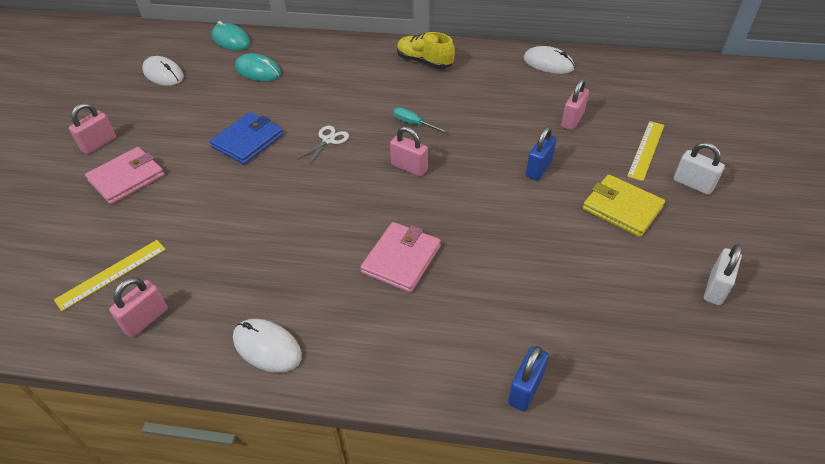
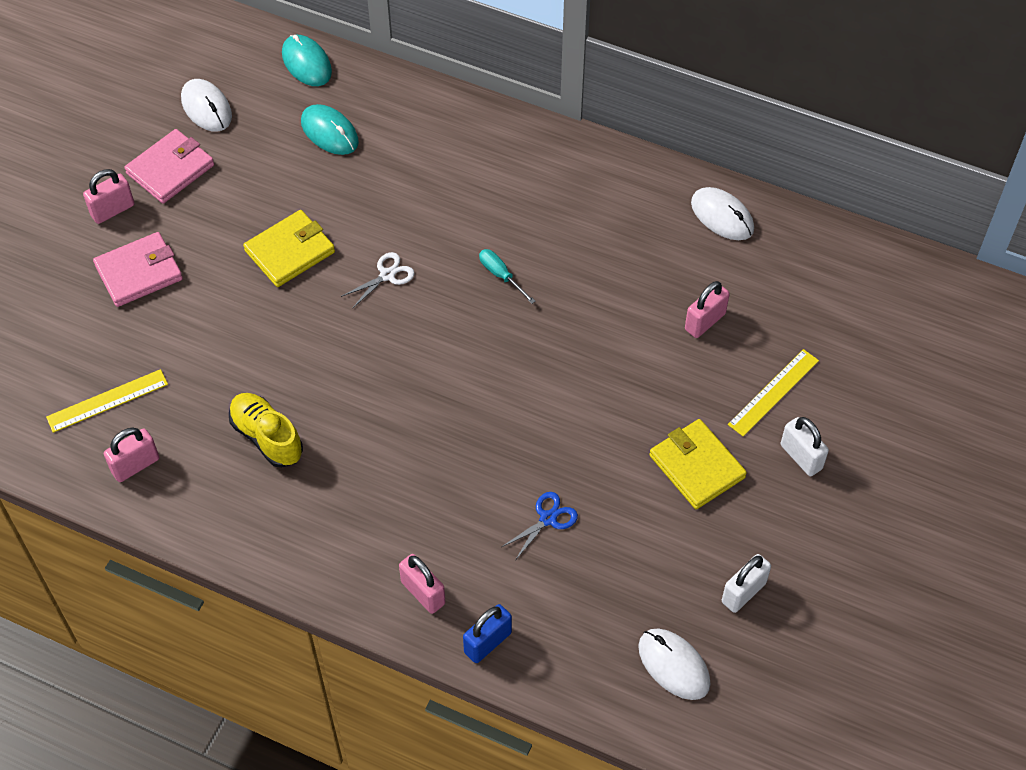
camera: 15 degrees right, 10 degrees up
(248, 141) = (289, 251): blue wallet -> yellow wallet
(267, 347) = (249, 529): white mouse -> white mouse (673, 665)
(401, 259) = (417, 465): pink wallet -> pink wallet (170, 169)
(409, 167) = (471, 343): pink padlock -> pink padlock (423, 593)
(424, 62) = (554, 171): yellow shoe -> yellow shoe (267, 437)
(527, 273) = (548, 518): none -> blue scissors
(538, 169) = (626, 385): blue padlock -> none

